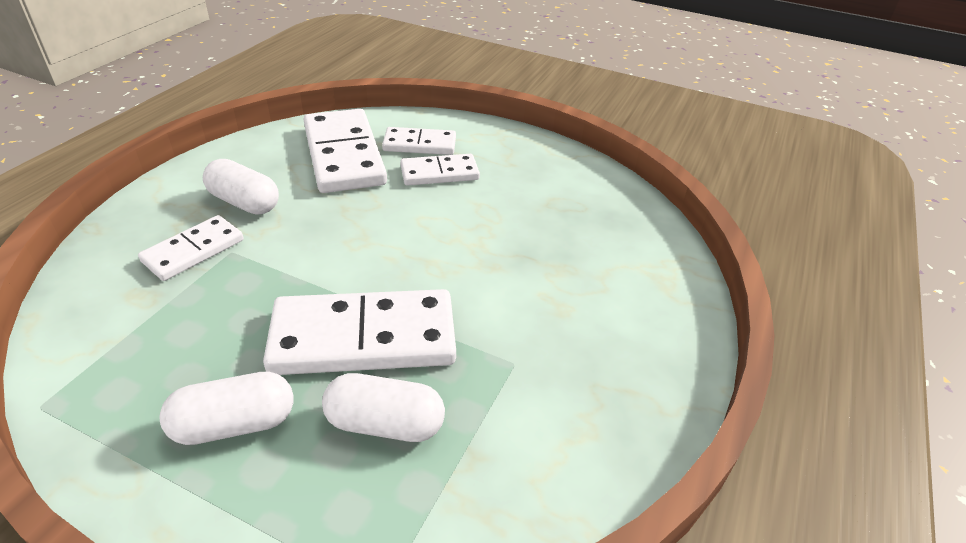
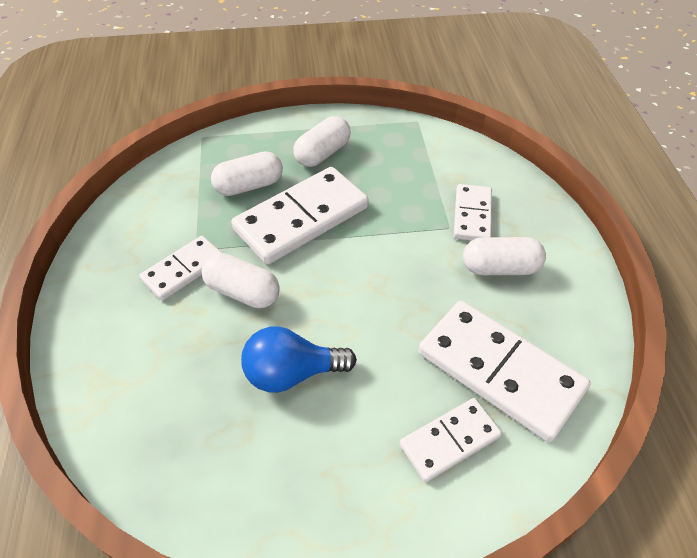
camera: 150 degrees right, 10 degrees up
(439, 173) = (387, 403): white domino -> white domino (183, 270)
(491, 291) = (243, 292): none -> white capsule
(493, 215) = (292, 373): none -> blue light bulb

